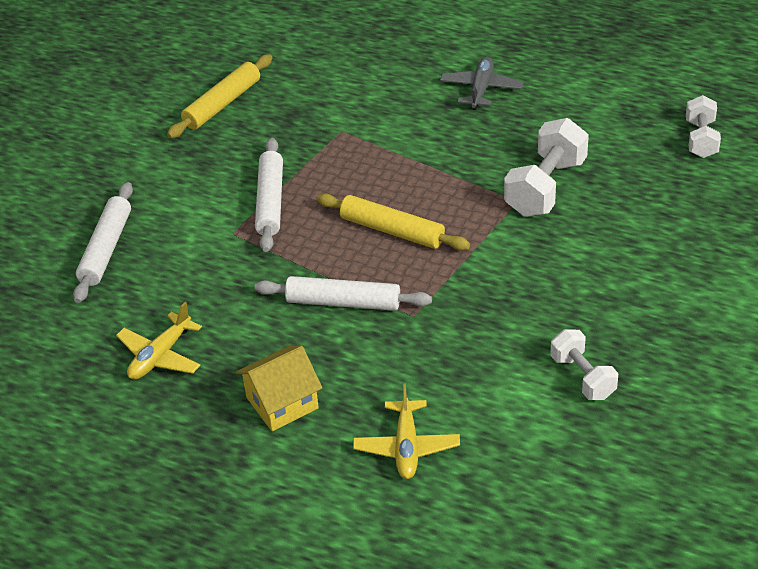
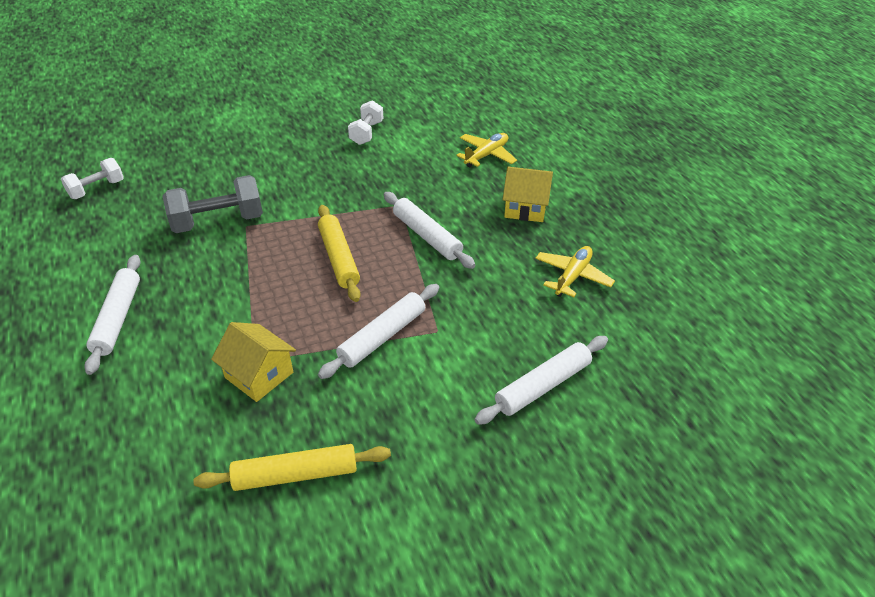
camera: 140 degrees left, 0 degrees up
(160, 356) = (572, 276): yellow plane -> yellow plane turned 45 degrees counterclockwise
(324, 127) = (259, 375): none -> yellow house
(481, 89) = (118, 318): grey plane -> white rolling pin
(545, 187) = (218, 222): white dumbbell -> grey dumbbell

